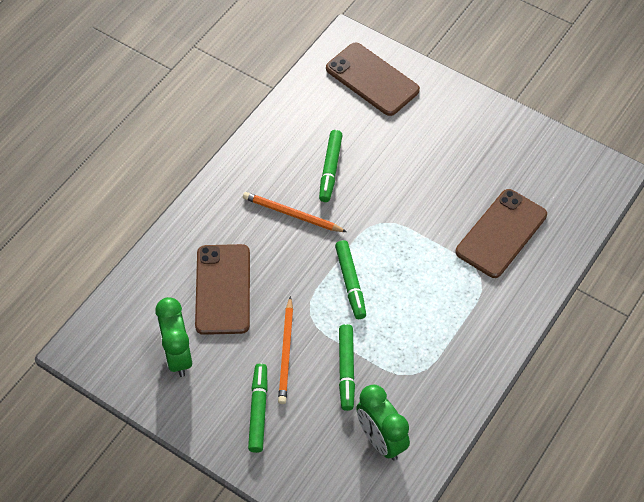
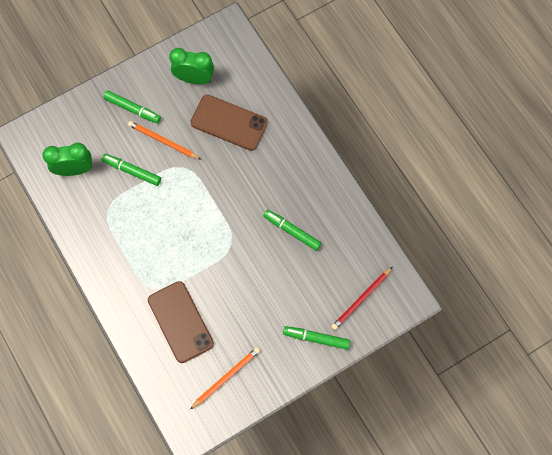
camera: 115 degrees right, 15 degrees up
(292, 214) = (266, 189): orange pencil -> orange pencil (226, 377)
(350, 283) = (193, 202): green marker -> green marker (316, 338)
(372, 79) = (361, 299): brown phone -> red pencil

